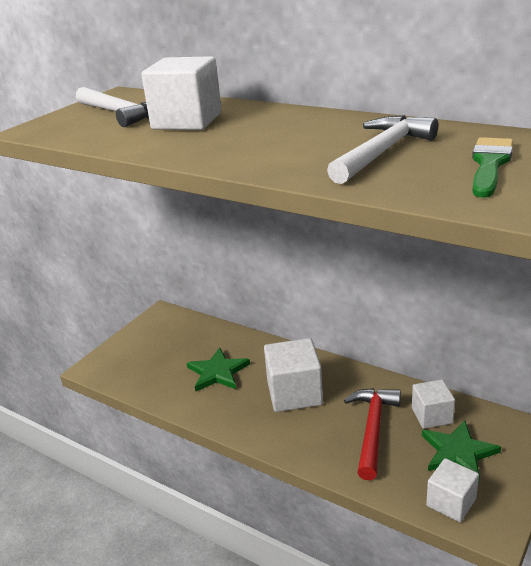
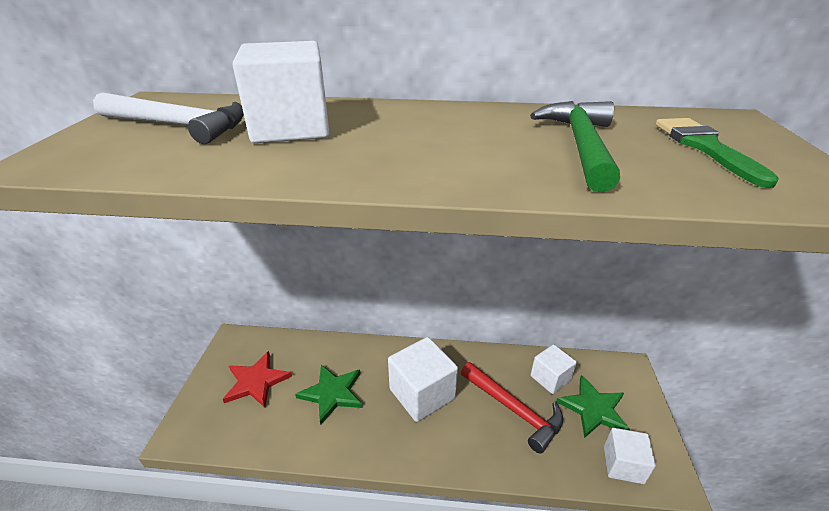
camera: 30 degrees left, 5 degrees up
(163, 348) = (256, 381): none -> red star
(373, 429) = (513, 410): red hammer -> red hammer turned 150 degrees clockwise
(382, 152) = (581, 145): white hammer -> green hammer

